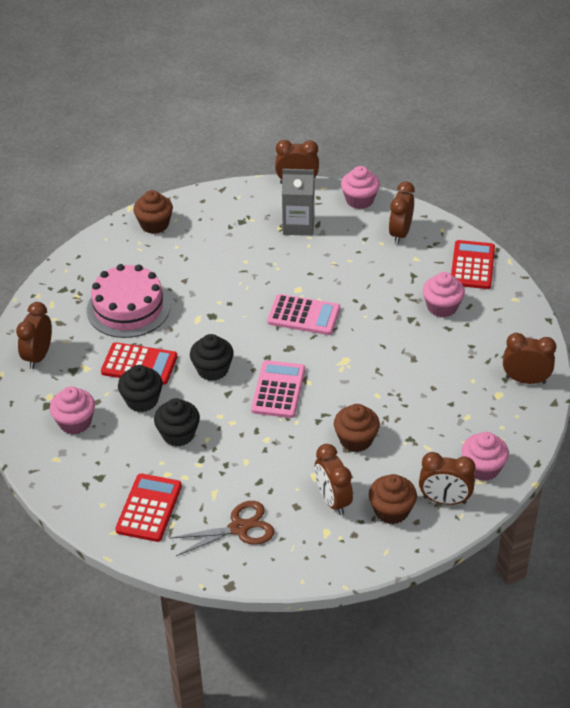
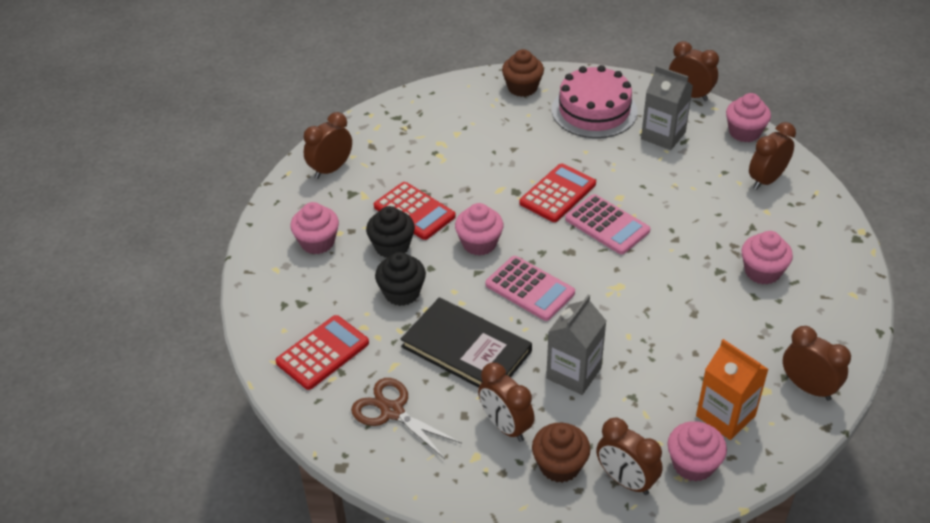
camera: 30 degrees right, 0 degrees up
(128, 308) = (442, 155): pink cake -> pink cake (594, 111)
(212, 369) = (479, 243): black cupcake -> pink cupcake
(239, 528) = (392, 411): brown scissors -> brown scissors turned 150 degrees counterclockwise
(262, 456) = (466, 349): none -> black book
(278, 390) = (529, 289): pink calculator -> pink calculator turned 90 degrees clockwise
(333, 500) = (505, 426): brown clock -> brown clock turned 45 degrees counterclockwise
(356, 440) = (573, 373): brown cupcake -> grey carton
(472, 265) = (826, 241): red calculator -> red calculator (558, 193)
(483, 424) = (725, 416): none -> orange carton

